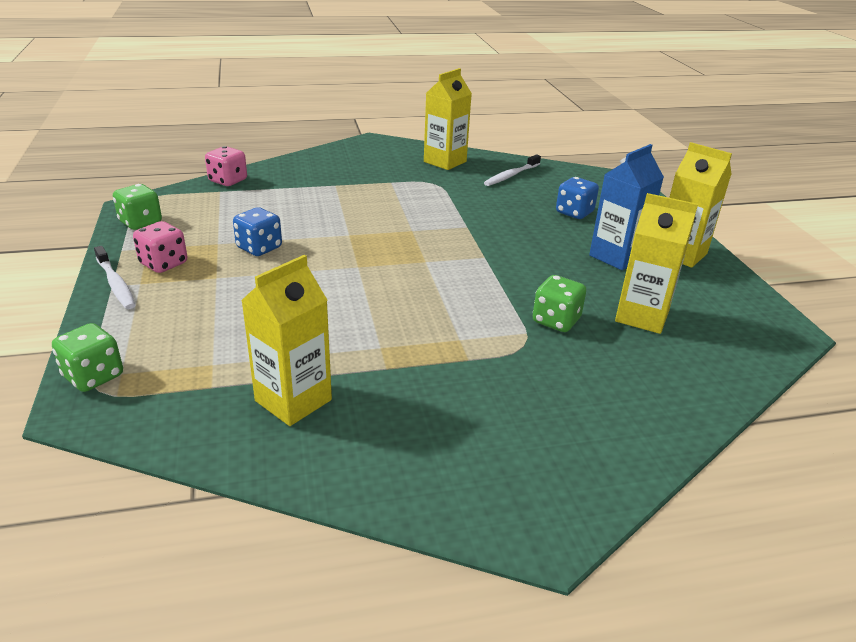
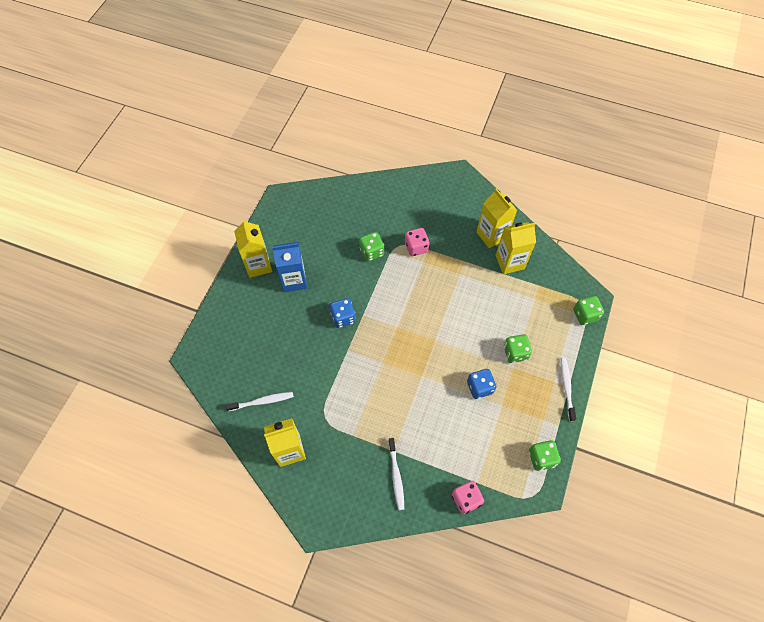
camera: 145 degrees left, 30 degrees up
(164, 264) = (537, 396): pink dice -> pink dice (416, 247)
(220, 291) = (515, 353): none -> green dice
(318, 174) = (396, 476): none -> white toothbrush
(574, 213) = (270, 332): blue dice -> blue dice (343, 318)
(642, 316) = (331, 235): yellow carton -> yellow carton (491, 235)

